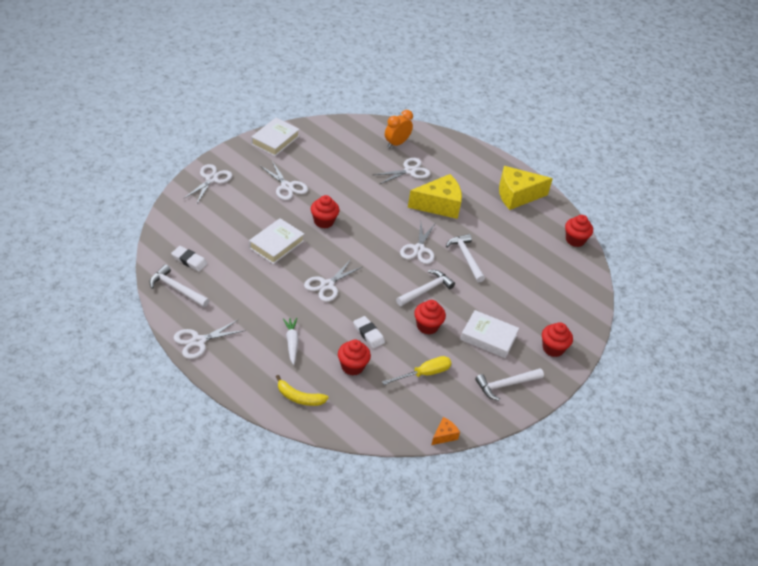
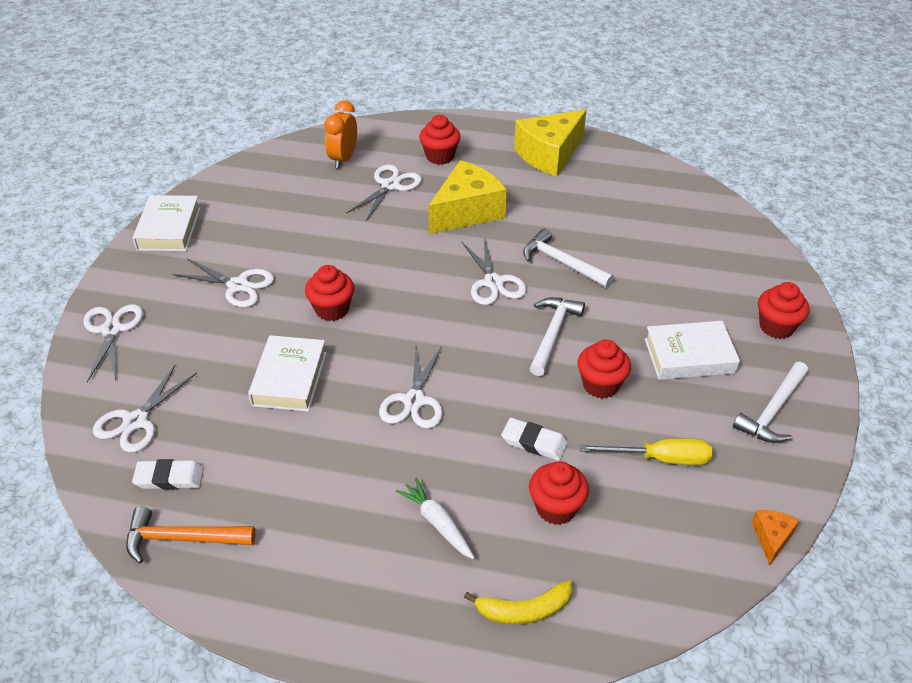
camera: 25 degrees left, 0 degrees up
(176, 289) = (182, 538): white hammer -> orange hammer
(198, 341) = (287, 611): white scissors -> white scissors (136, 421)
(424, 374) = (660, 459): yellow screwdriver -> yellow screwdriver turned 60 degrees clockwise
(575, 240) = (665, 176): red cupcake -> red cupcake (440, 156)

